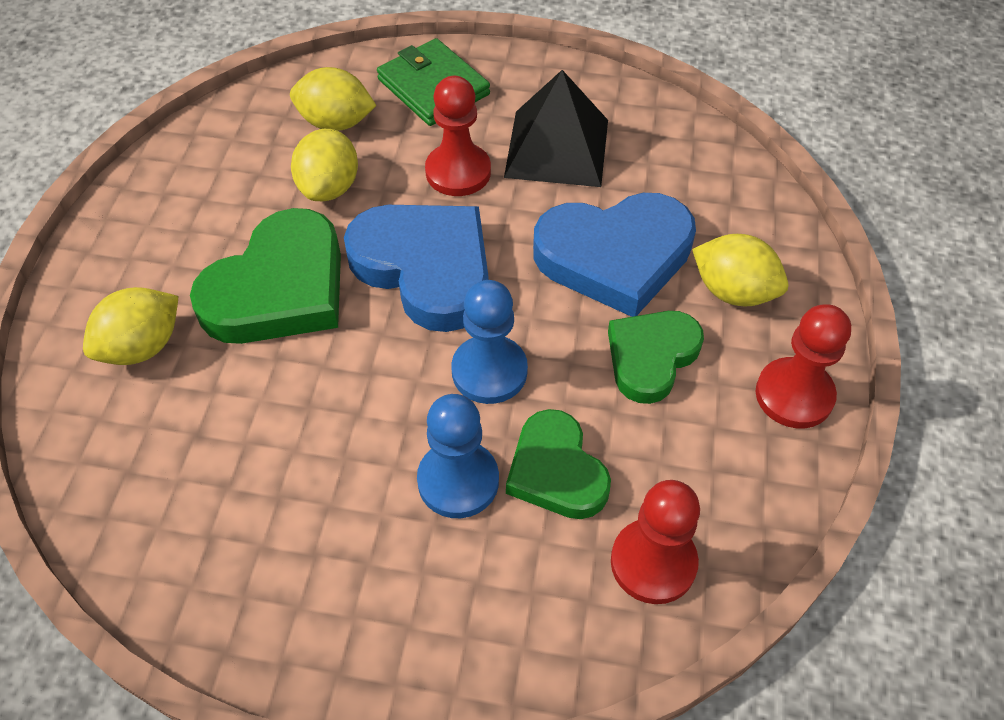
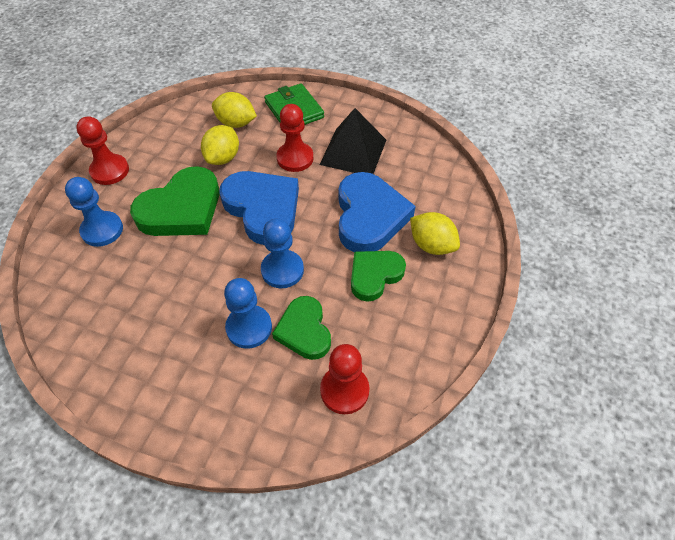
camera: 10 degrees right, 0 degrees up
(142, 347) = (102, 230): yellow lemon -> blue pawn
(615, 256) = (369, 216): blue heart -> blue heart turned 90 degrees counterclockwise
(794, 395) = (451, 309): red pawn -> red pawn (110, 171)

